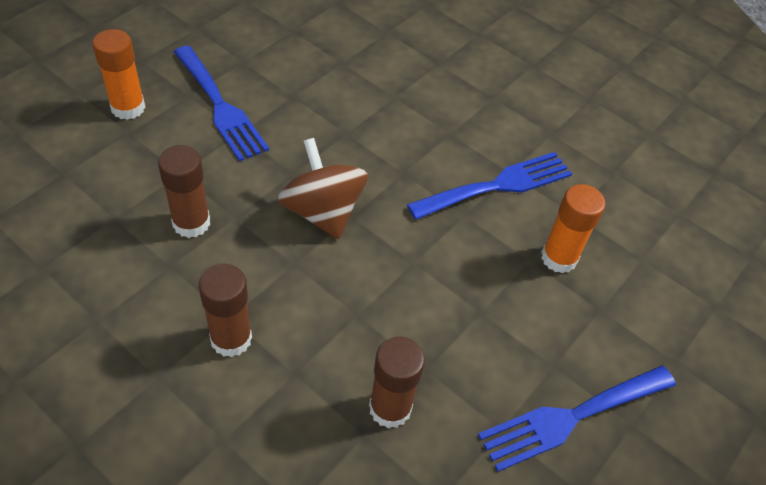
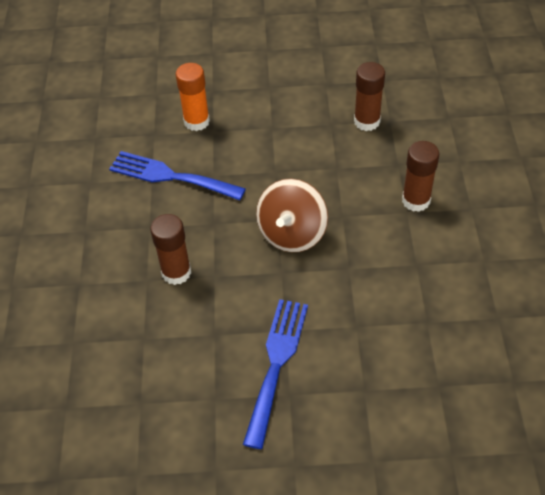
camera: 125 degrees left, 0 degrees up
(128, 108) = (346, 415): orange glue stick -> none
(191, 223) = (380, 282): brown glue stick -> brown glue stick (176, 272)
(571, 417) = (289, 67): blue fork -> none

